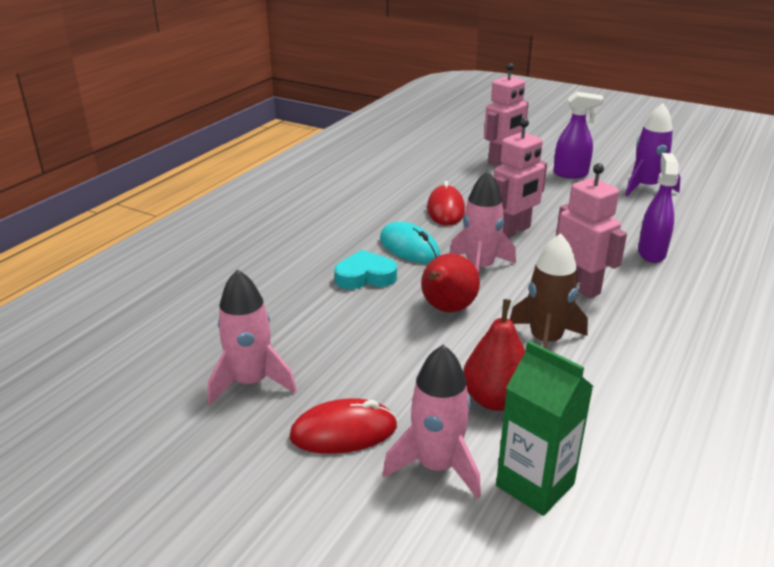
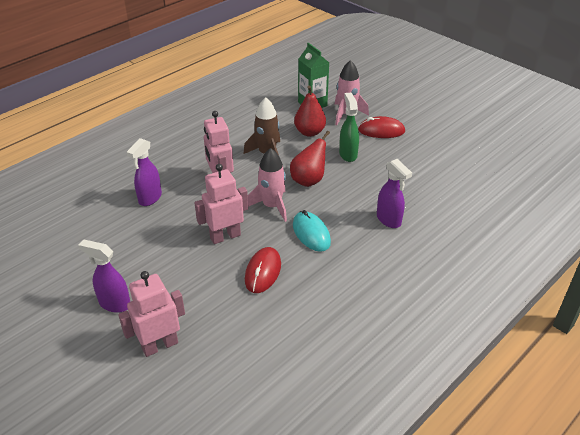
camera: 165 degrees left, 10 degrees up
(251, 382) = (423, 157): pink rocket -> none
(307, 275) = (389, 220): none -> purple spray bottle
(365, 276) = (350, 212): turquoise heart -> none
(398, 364) = (348, 154): none -> green spray bottle
(646, 187) = (70, 269): purple rocket -> none

